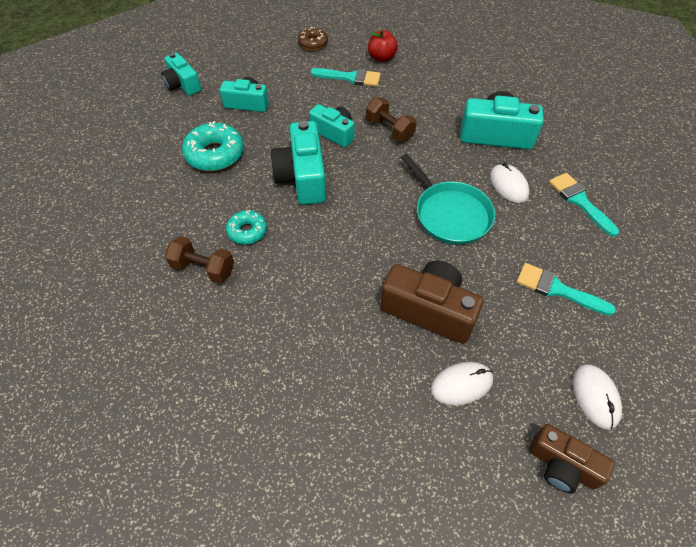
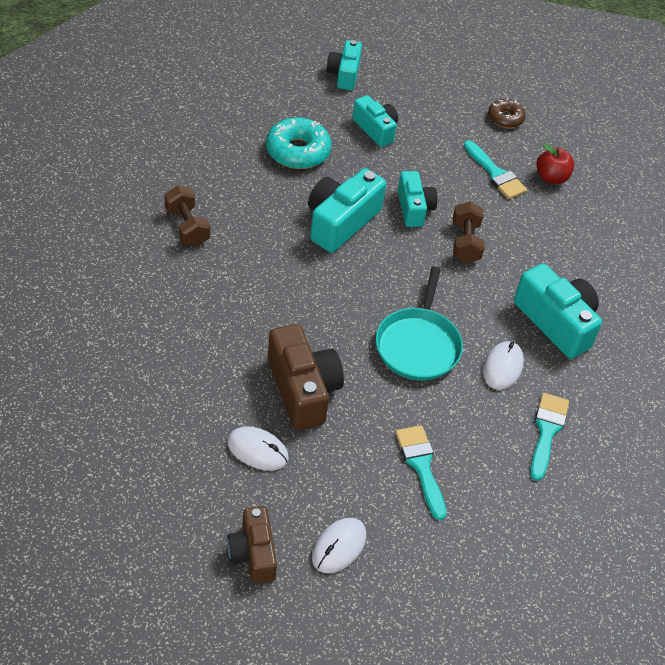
camera: 40 degrees right, 5 degrees down
(247, 231) = (248, 227): turquoise donut -> none

